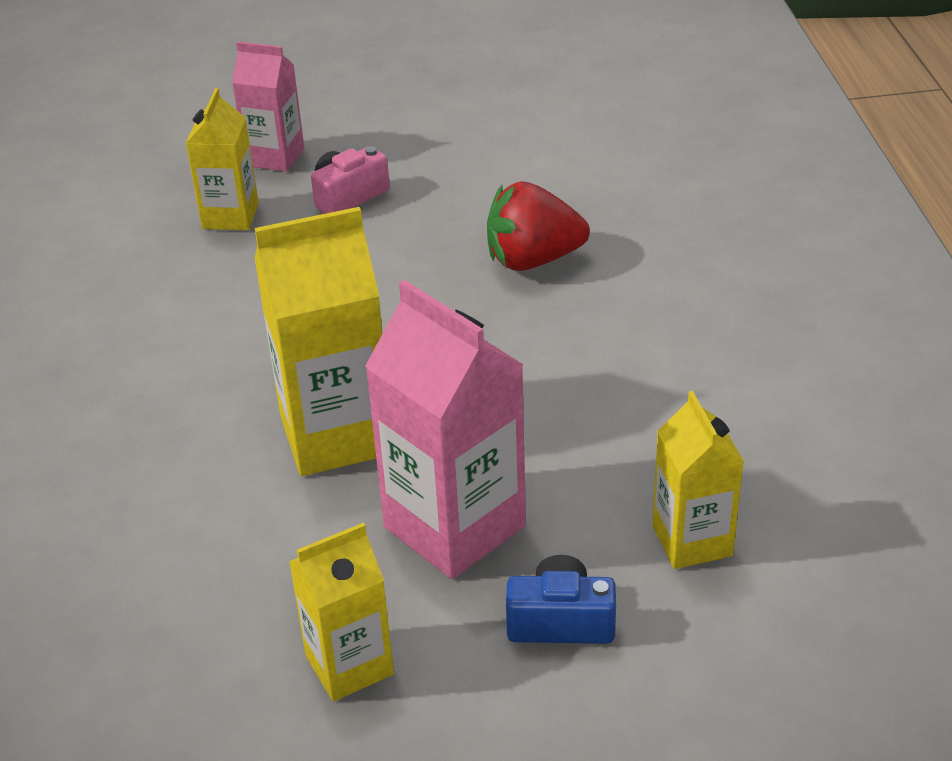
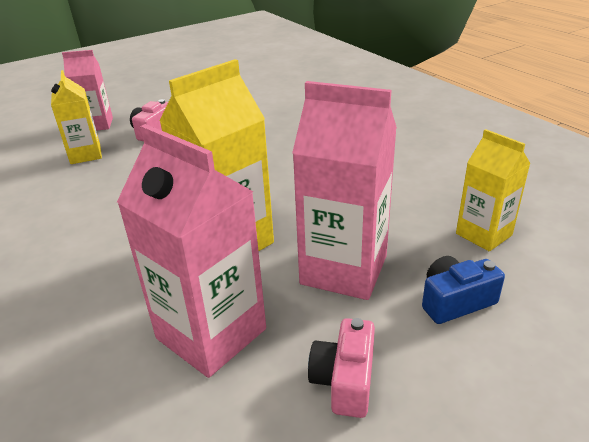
camera: 25 degrees left, 5 degrees down
(239, 554) = (211, 333): none -> pink carton
(349, 665) = (344, 380): yellow carton -> pink camera
(533, 260) = (279, 135): red strawberry -> none

